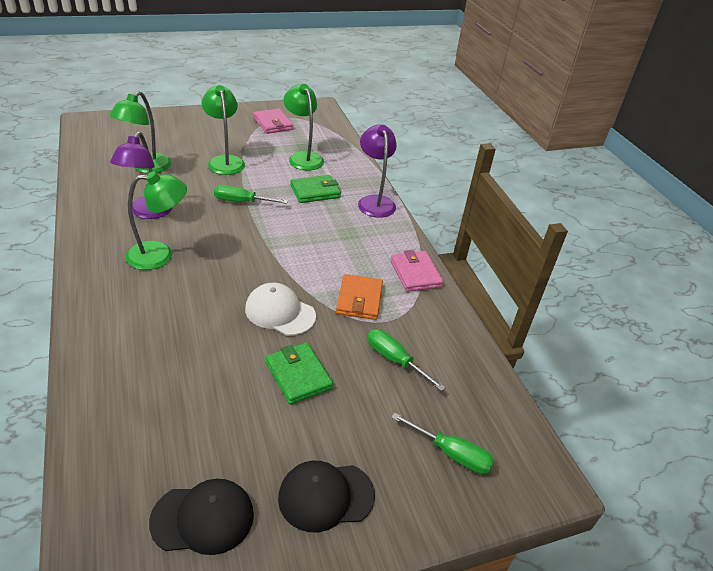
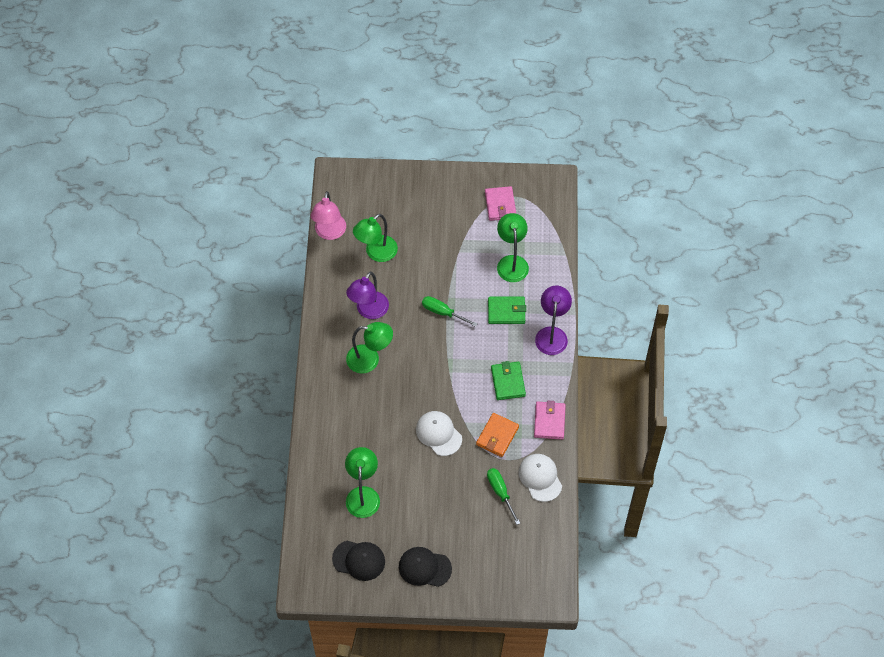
camera: 25 degrees right, 20 degrees up
(85, 159) = (329, 233): none -> pink lamp
(225, 161) = (442, 255): green lamp -> green lamp (363, 495)
(298, 375) = (434, 487): green wallet -> green wallet (508, 382)
(438, 332) = (540, 478): none -> white cap
(451, 453) = (505, 564): green screwdriver -> none

